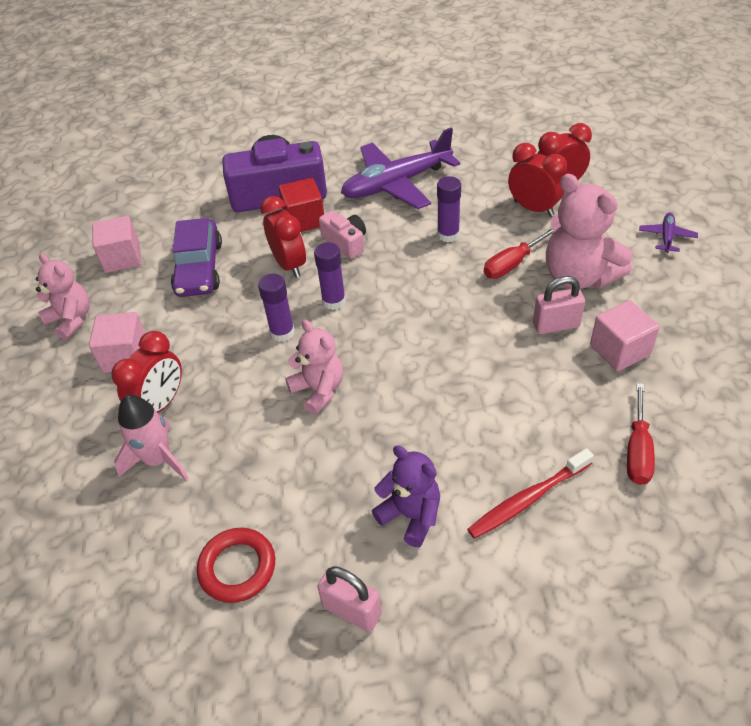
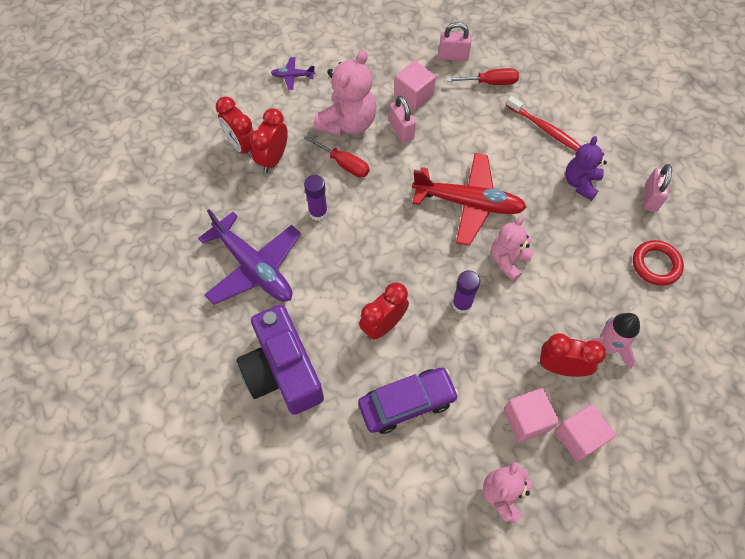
camera: 110 degrees left, 15 degrees up
(122, 258) = (411, 487): pink cube -> pink cube (579, 437)
(304, 220) = (320, 332): red cube -> none
(334, 301) = (417, 276): purple glue stick -> none
(346, 242) = (344, 288): pink camera -> none
(417, 370) = (469, 203): none -> red plane
(699, 414) = (453, 56): none -> pink padlock

